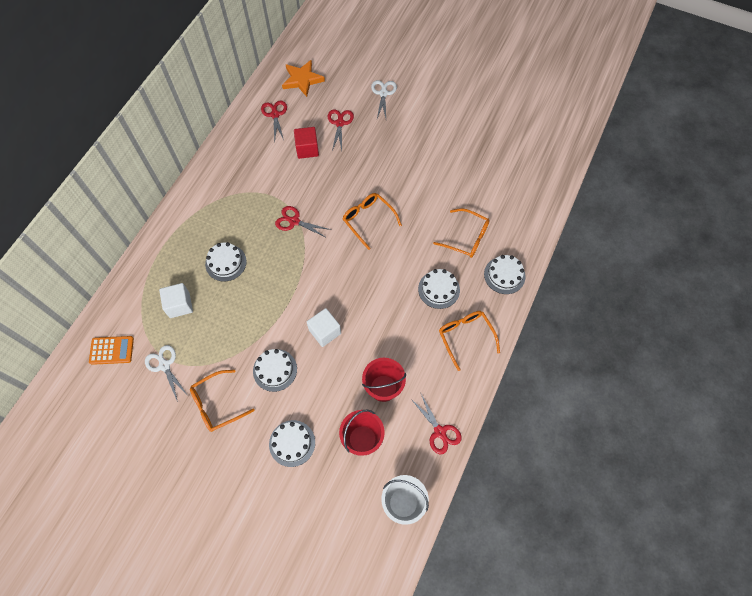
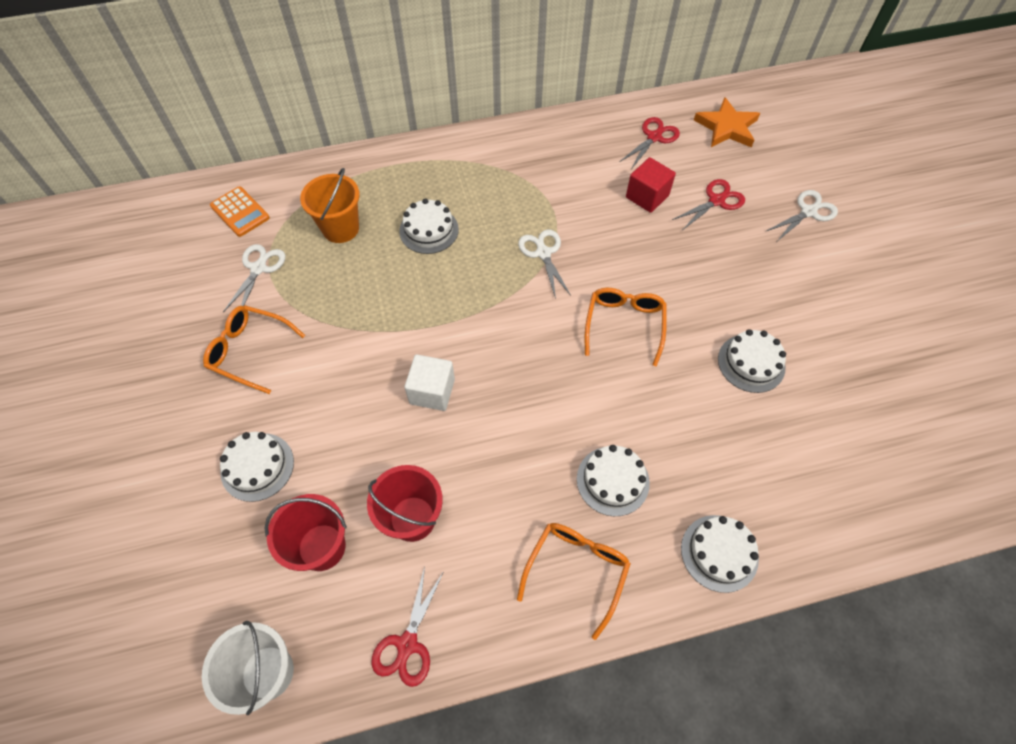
camera: 50 degrees right, 5 degrees down
(179, 305) = (340, 228): white cube -> orange bucket
(275, 370) = (338, 376): white cake -> white cake (751, 363)
(294, 221) = (543, 253): red scissors -> white scissors
(466, 238) = (722, 458): orange glasses -> none

